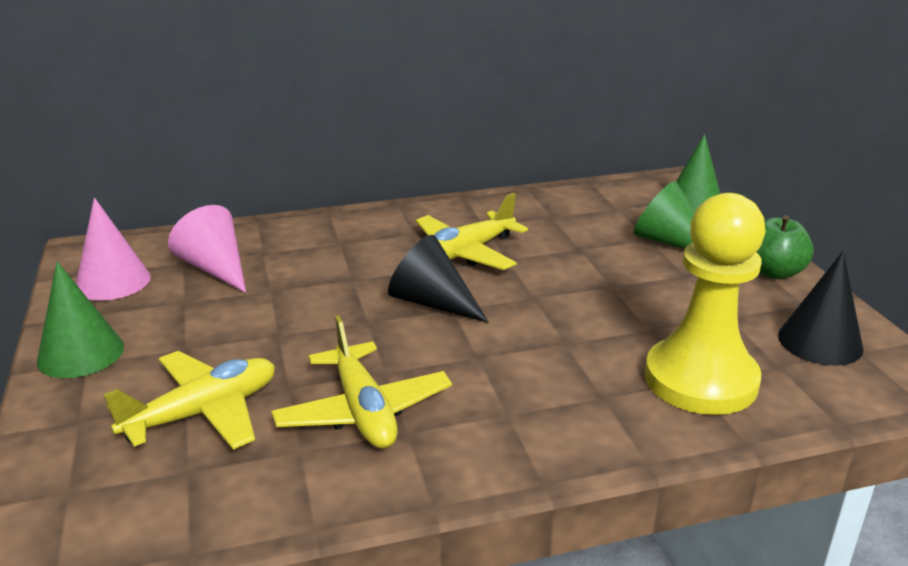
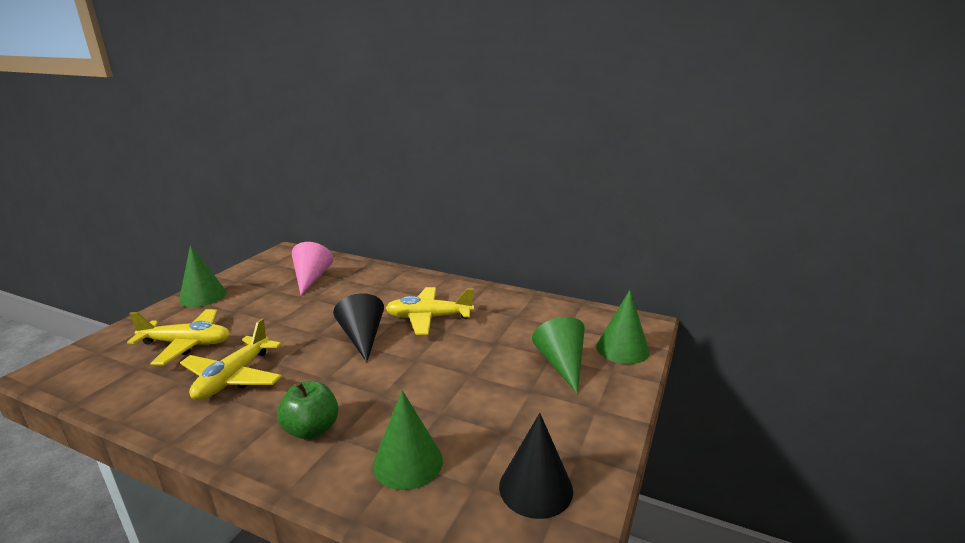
camera: 40 degrees right, 5 degrees down
(113, 281) = (268, 269): pink cone -> none
(700, 380) = (408, 462): yellow pawn -> green cone
(774, 272) = (599, 420): green apple -> green apple (311, 429)

